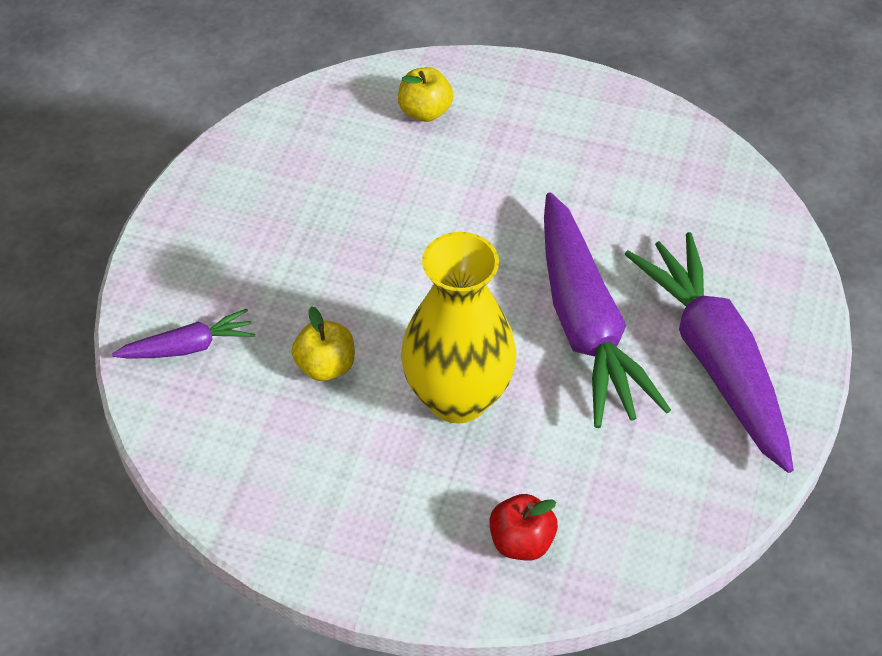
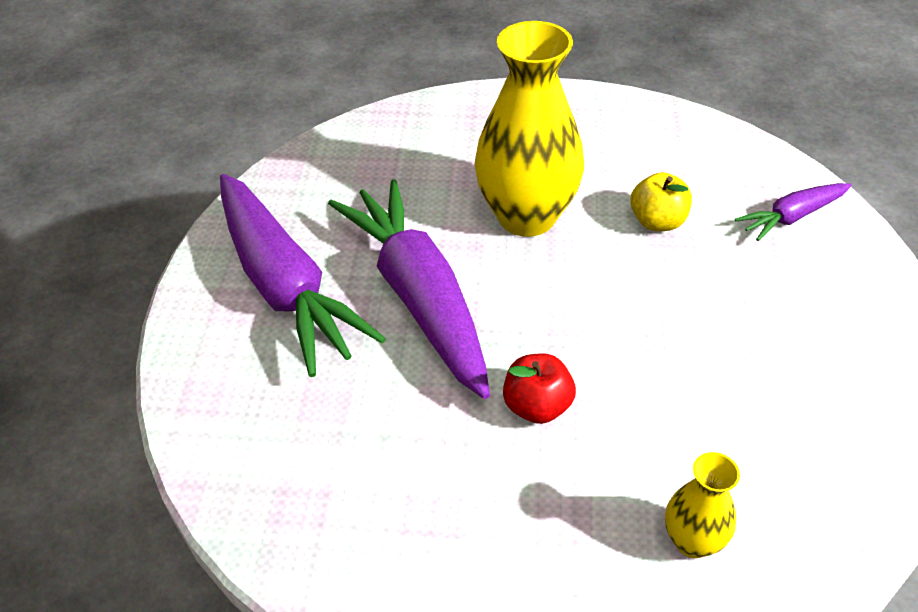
camera: 170 degrees right, 5 degrees down
(425, 111) = (692, 541): yellow apple -> yellow vase
(521, 542) = (444, 132): red apple -> red apple (537, 406)

